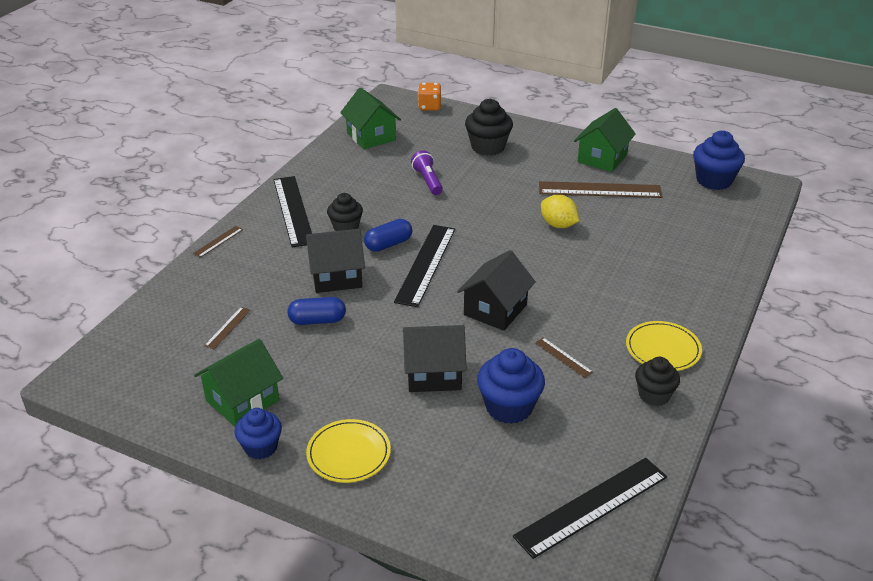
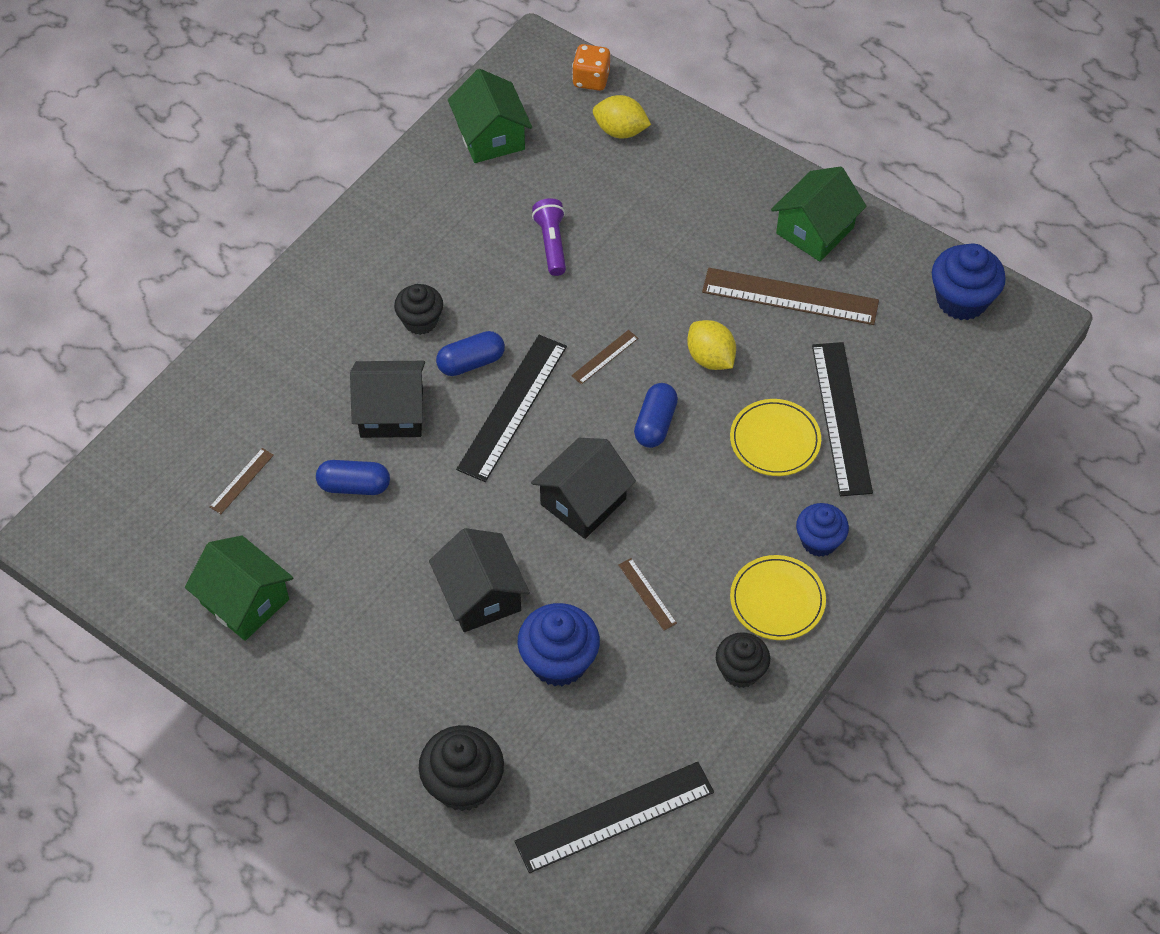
camera: 10 degrees right, 20 degrees up
(218, 241) = (247, 324): brown ruler -> brown ruler (605, 357)
(242, 401) = (245, 601): green house -> green house turned 75 degrees clockwise
(261, 447) = (257, 674): blue cupcake -> blue cupcake (819, 541)
(293, 210) = (355, 278): black ruler -> black ruler (841, 418)
(348, 453) = (356, 699): yellow plate -> yellow plate (775, 440)
(434, 374) = (480, 595): black house -> black house turned 60 degrees clockwise
(456, 127) = (620, 131): none -> yellow lemon
(488, 147) = (655, 183): black cupcake -> black cupcake (463, 784)
(533, 262) = (655, 424): none -> blue capsule

